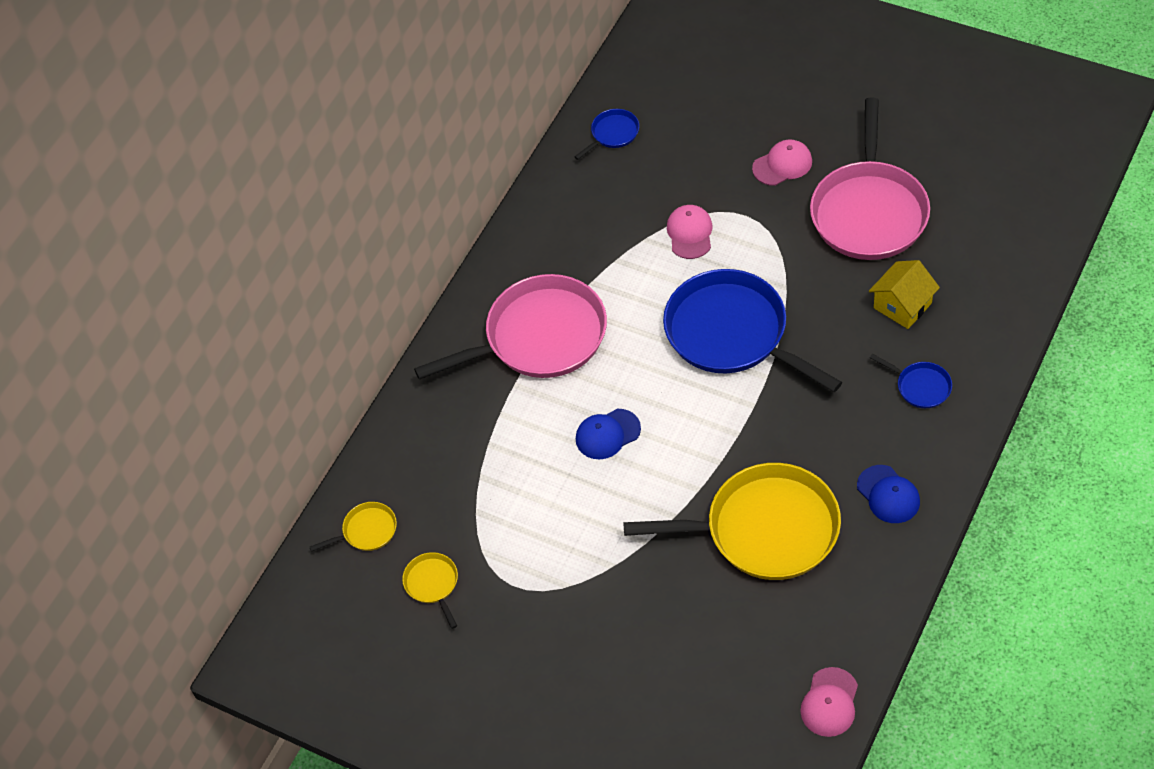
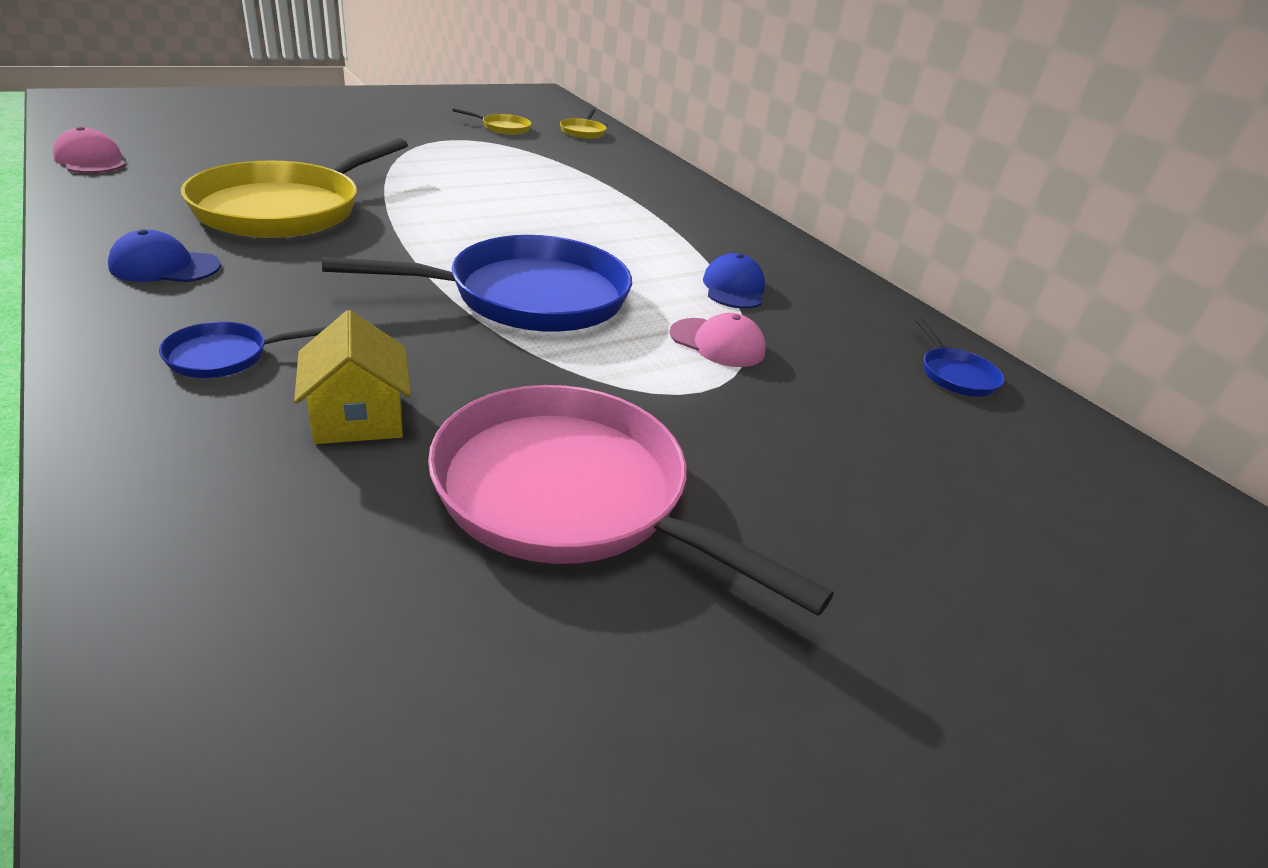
camera: 110 degrees right, 20 degrees down
(539, 337) = (676, 227): pink pan -> none
(607, 434) = (518, 206): blue cap -> blue cap (733, 288)
(782, 165) = (771, 469): pink cap -> none

